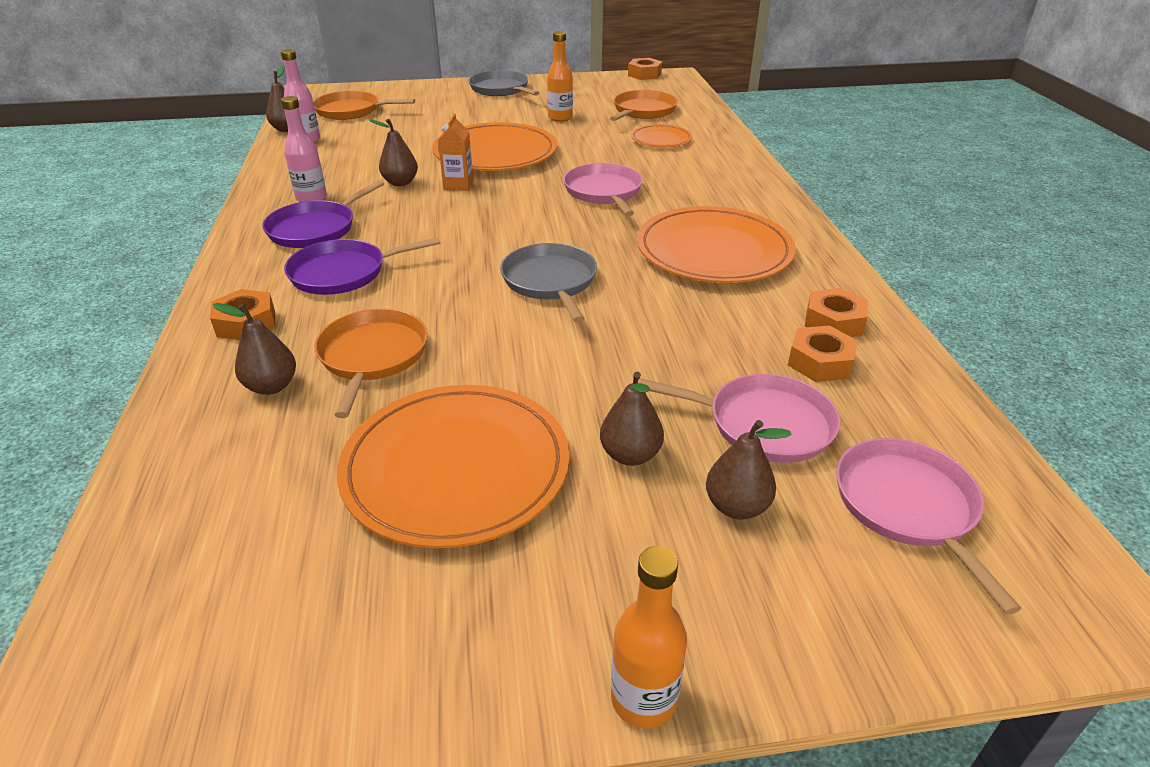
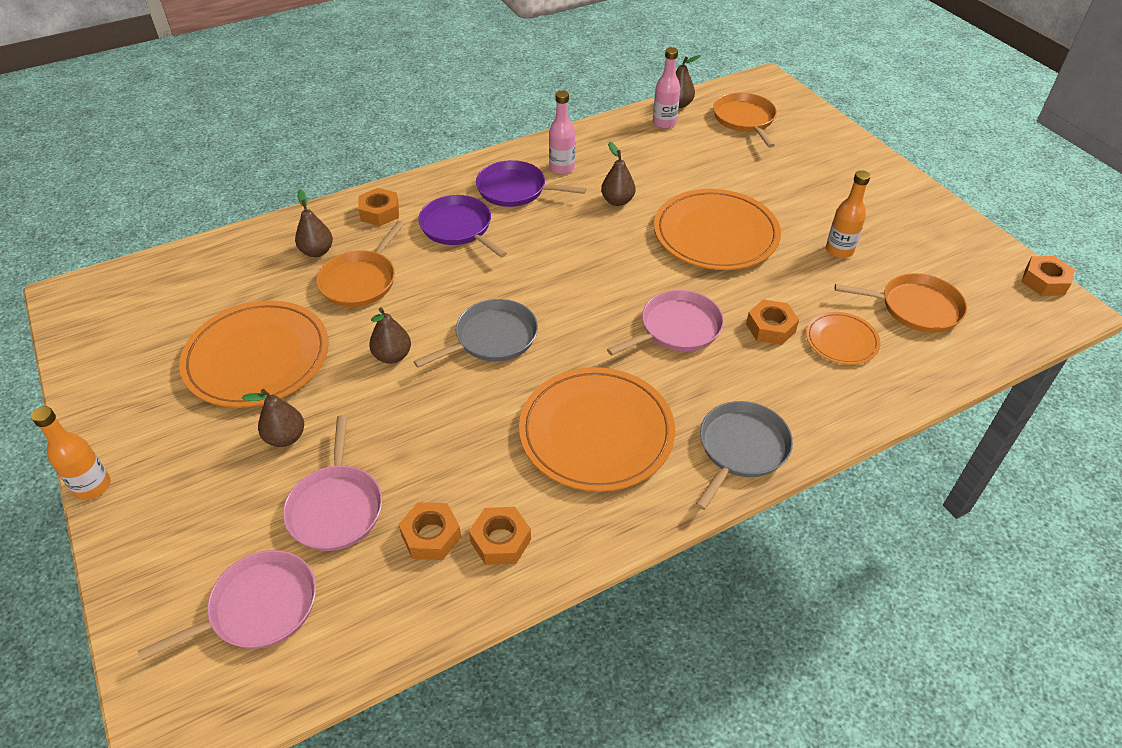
camera: 70 degrees right, 10 degrees up
(372, 356) = (360, 281): orange pan -> orange pan turned 135 degrees clockwise
(458, 185) = (634, 234): orange carton -> none
(501, 89) = (883, 187): grey pan -> grey pan (741, 449)
(629, 158) = (770, 327): none -> orange nut
(737, 507) = (243, 504): brown pear -> brown pear (392, 356)

